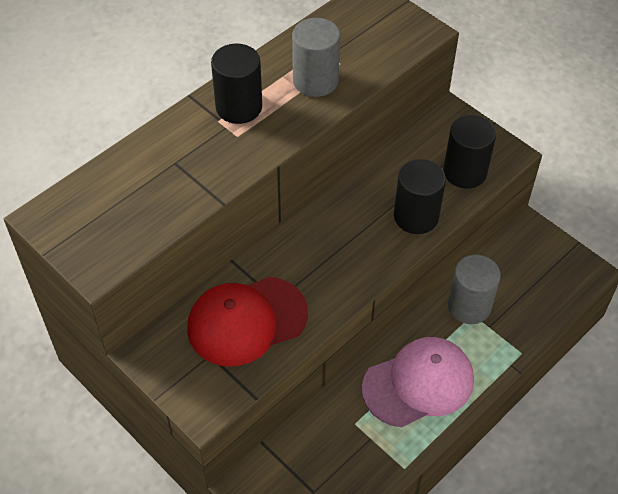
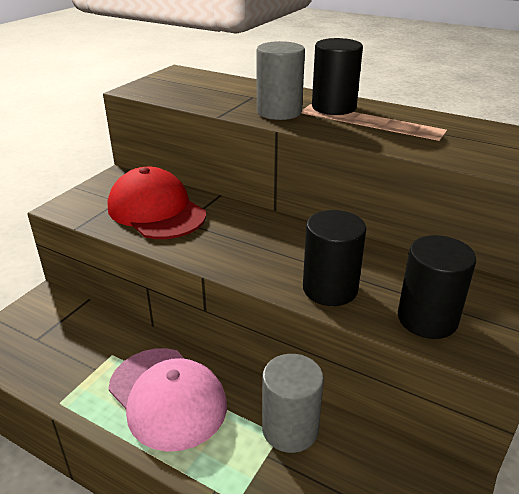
camera: 75 degrees right, 20 degrees down
(315, 81) = (400, 131): grey cylinder -> grey cylinder (279, 112)

